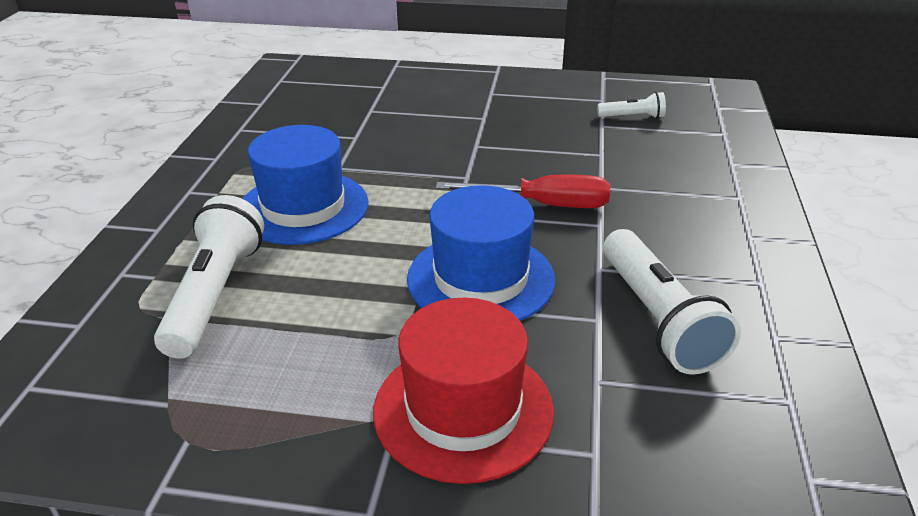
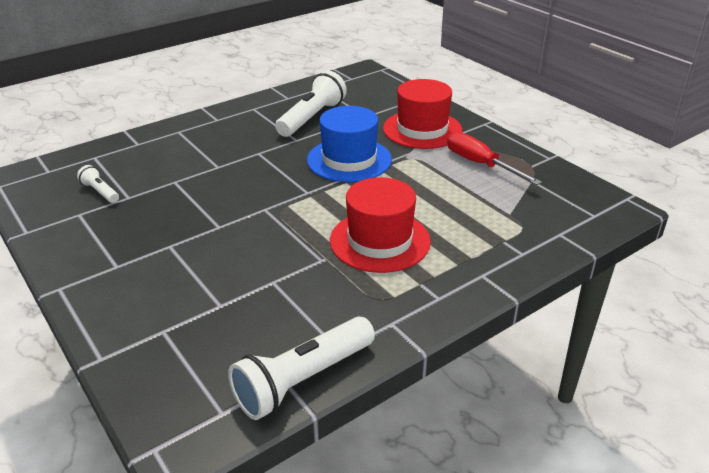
camera: 135 degrees left, 0 degrees up
(215, 294) = (478, 214): white flashlight -> white flashlight (303, 380)
(303, 207) = (380, 241): blue hat -> red hat
(543, 205) = (261, 173): red screwdriver -> red screwdriver (480, 164)

